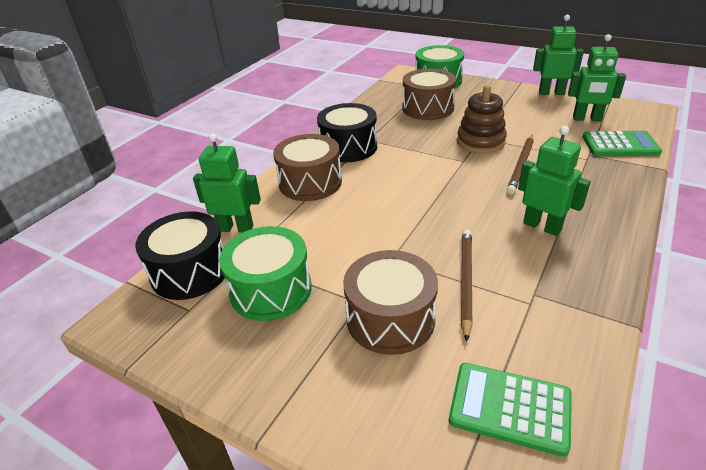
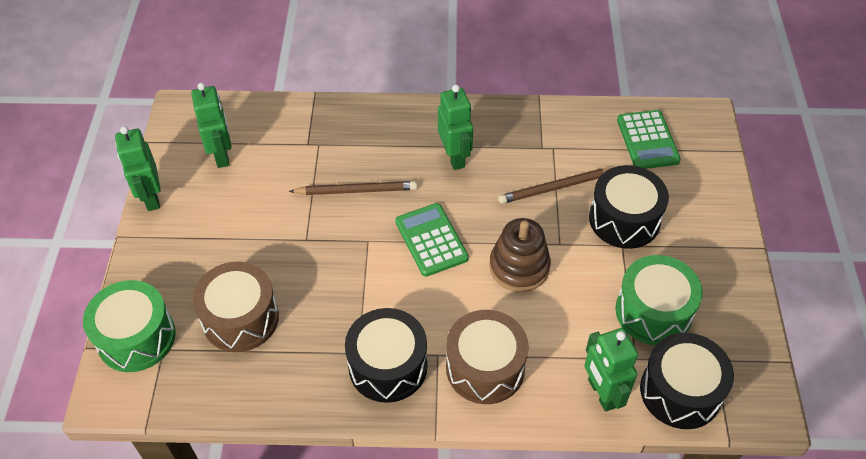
camera: 120 degrees left, 15 degrees up
(390, 319) = (624, 219): brown drum -> black drum
(480, 141) = (317, 236): brown stacking toy -> brown stacking toy (519, 267)
(542, 226) = (455, 157): green robot -> green robot turned 150 degrees clockwise
(620, 145) = (278, 123): green calculator -> green calculator (431, 240)

